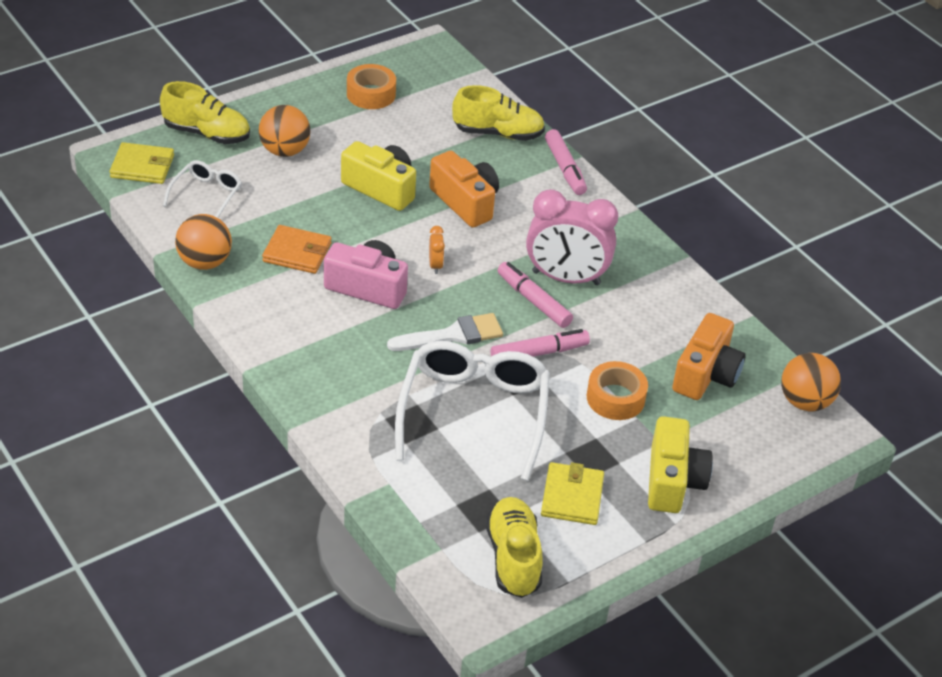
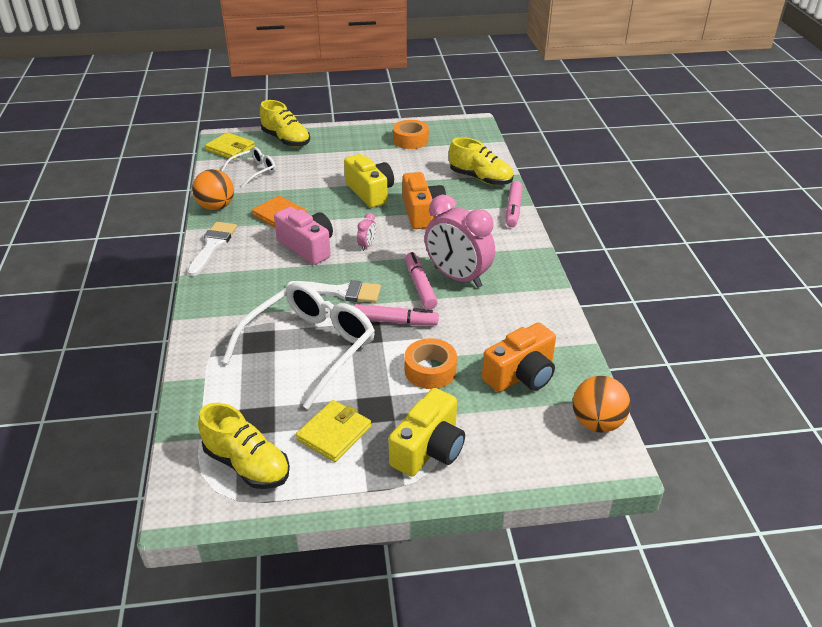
camera: 30 degrees right, 5 degrees down
(250, 319) = (212, 246): none -> white brush
(284, 151) = (325, 159): orange ball -> none
(435, 265) = (367, 245): orange clock -> pink clock
(513, 558) = (247, 465): yellow shoe -> yellow shoe turned 105 degrees clockwise

